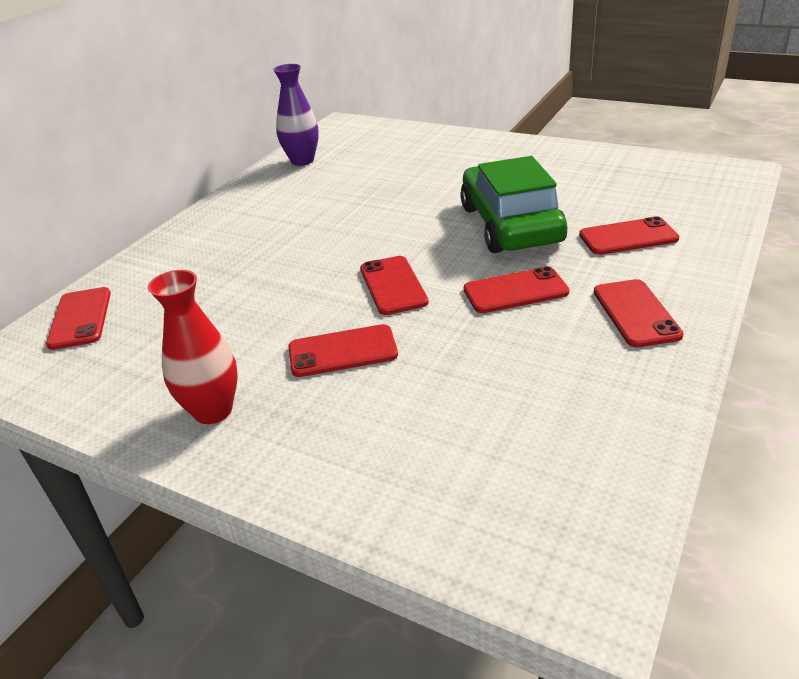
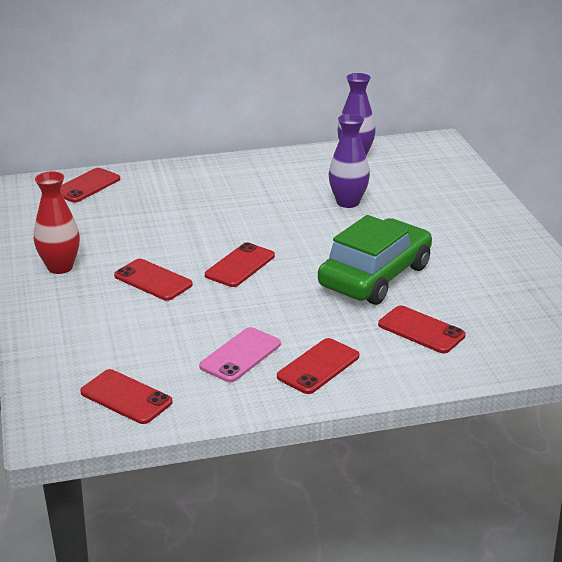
camera: 45 degrees right, 5 degrees down
(370, 191) = (348, 202): none -> purple vase
(515, 291) = (289, 312): red phone -> red phone (126, 397)
(565, 352) = (240, 355): none -> pink phone

